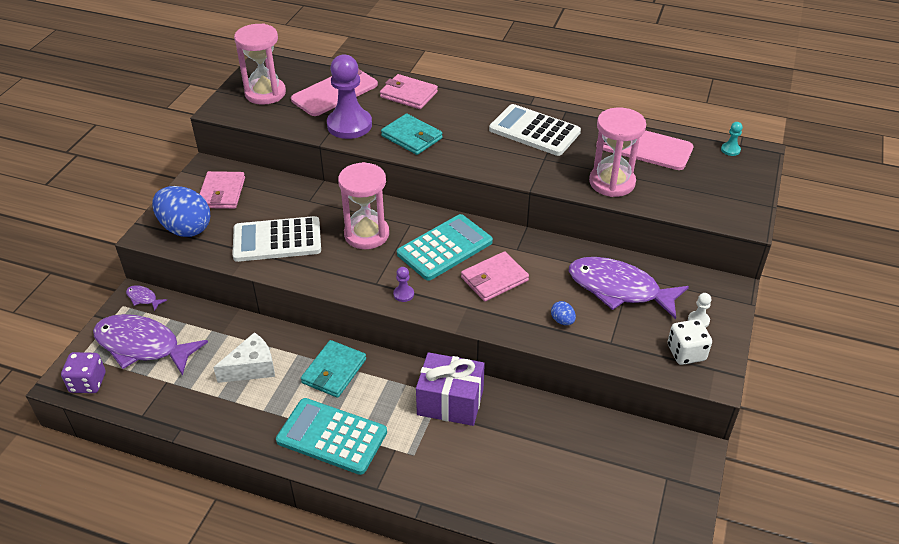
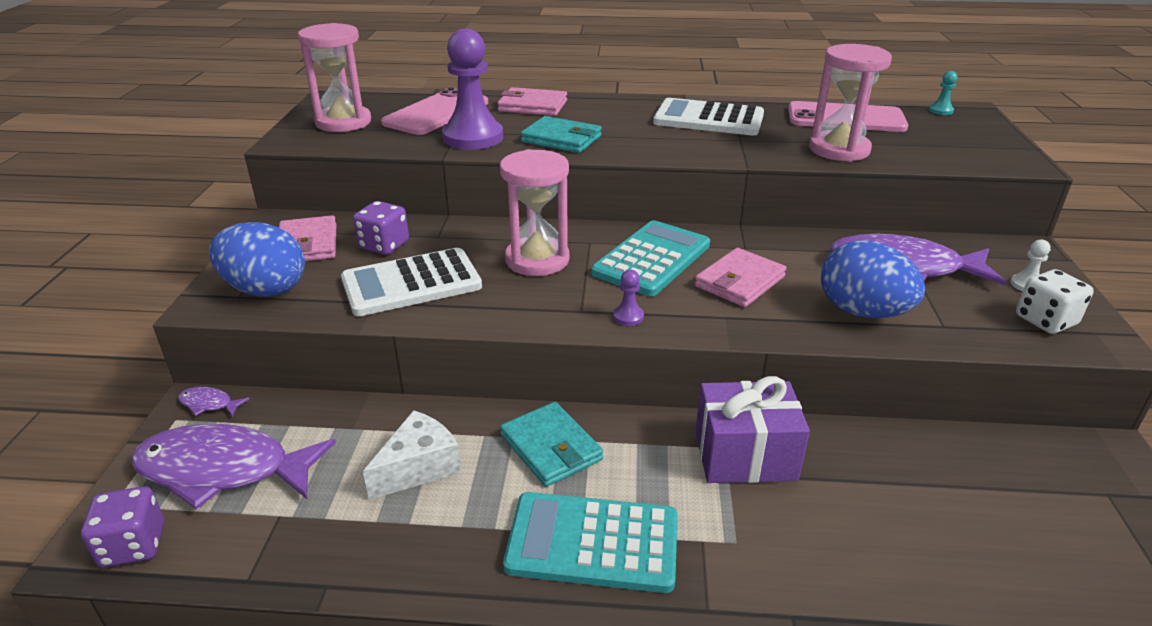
camera: 15 degrees left, 10 degrees down
(270, 203) = (384, 245): none -> purple dice
(334, 371) = (551, 447): turquoise wallet -> turquoise wallet turned 45 degrees counterclockwise
(562, 321) = (862, 312): blue egg -> blue egg, size x2.40

